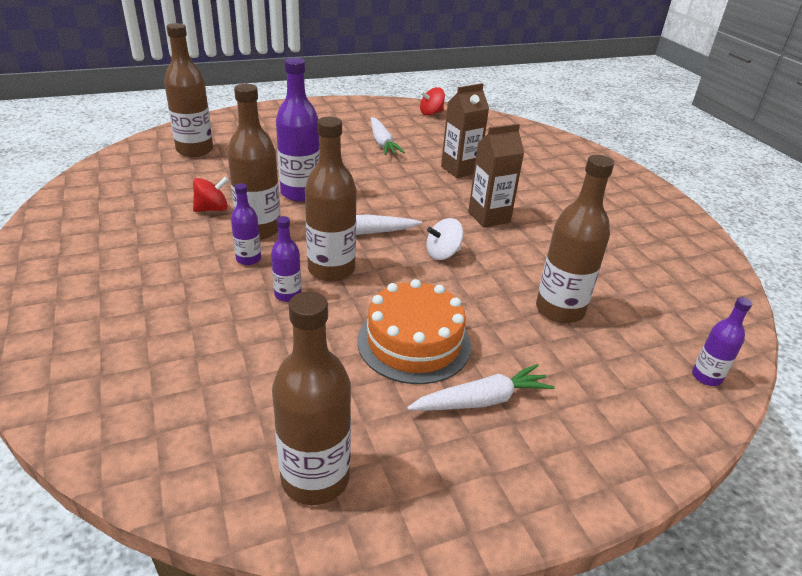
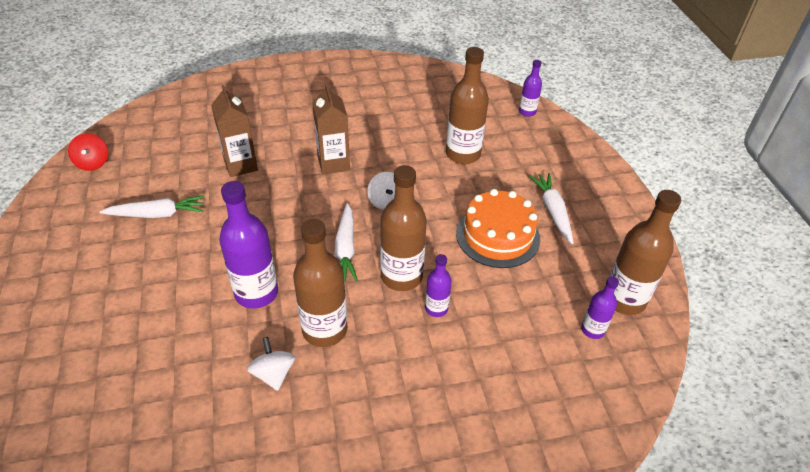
camera: 80 degrees left, 10 degrees up
(195, 150) = (106, 403): brown bottle -> none
(212, 209) = (273, 373): red spinning top -> white spinning top
(248, 259) = (377, 338): purple bottle -> purple bottle (592, 330)

